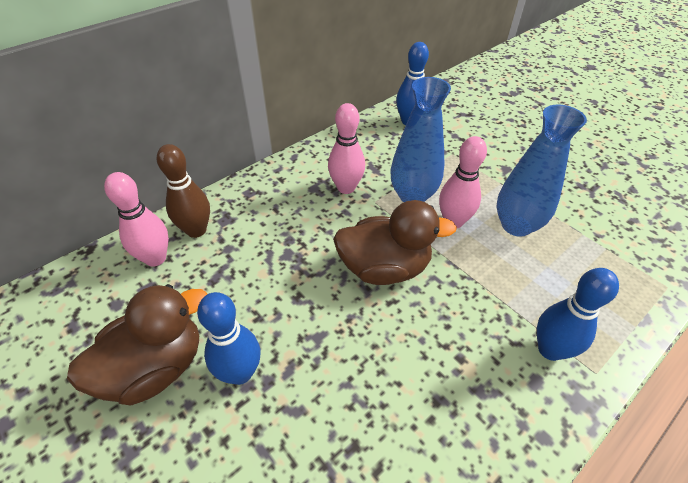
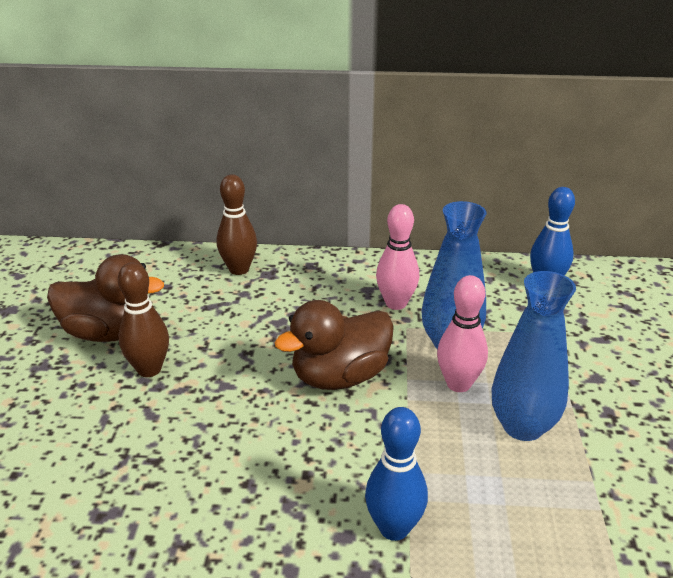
camera: 45 degrees right, 15 degrees down
(155, 258) = (190, 272): pink bowling pin -> none
(240, 373) = (149, 369): blue bowling pin -> brown bowling pin
(384, 268) = (340, 377): brown duck -> brown duck turned 105 degrees clockwise

